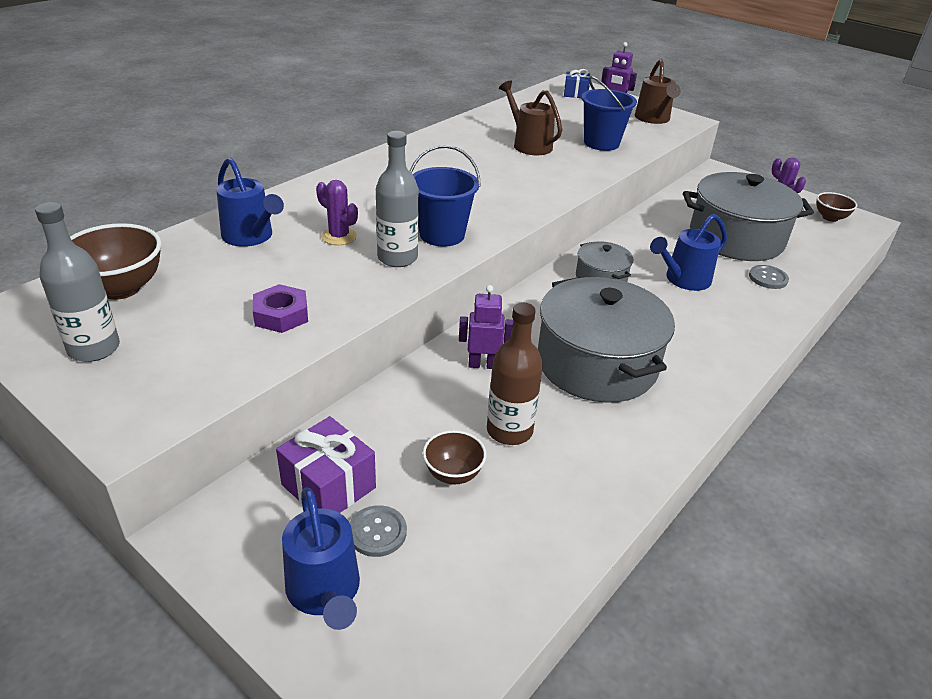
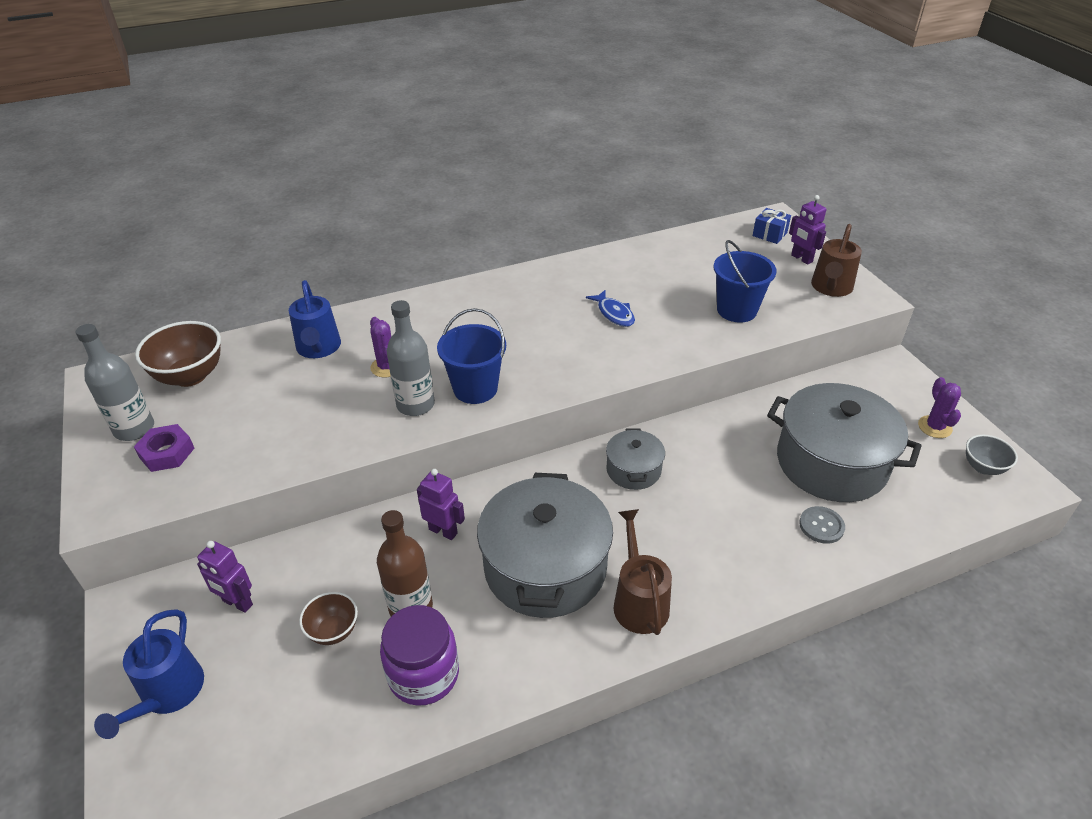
camera: 30 degrees right, 5 degrees up
(281, 315) = (279, 438): purple nut -> purple nut (167, 453)
(328, 486) = (237, 603): purple gift -> purple robot
(377, 532) = (239, 659): grey button -> none
(508, 161) = (614, 314): none -> blue fish
(529, 145) = (655, 296): brown watering can -> brown watering can (639, 601)
(570, 476) = (423, 674): none -> purple jar
(683, 280) = (720, 498): blue watering can -> none
(830, 218) = (983, 467): brown bowl -> grey bowl

